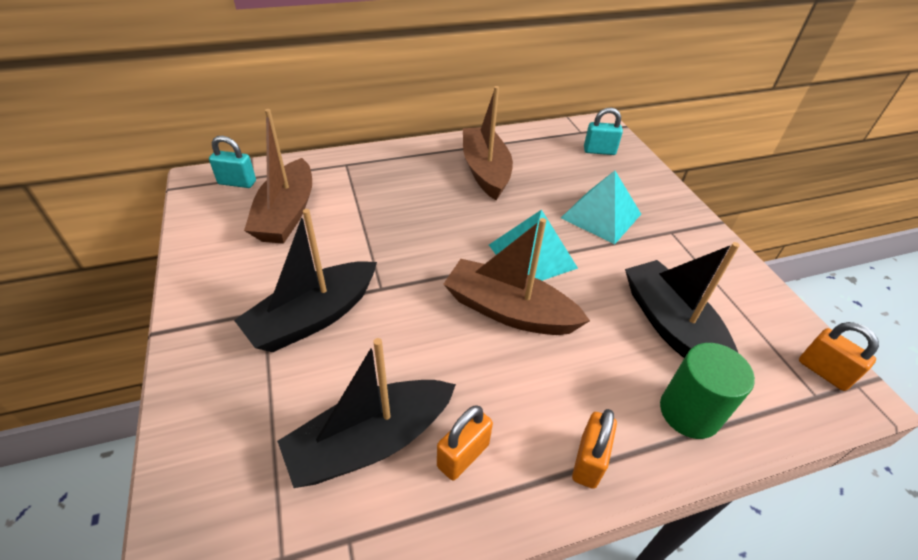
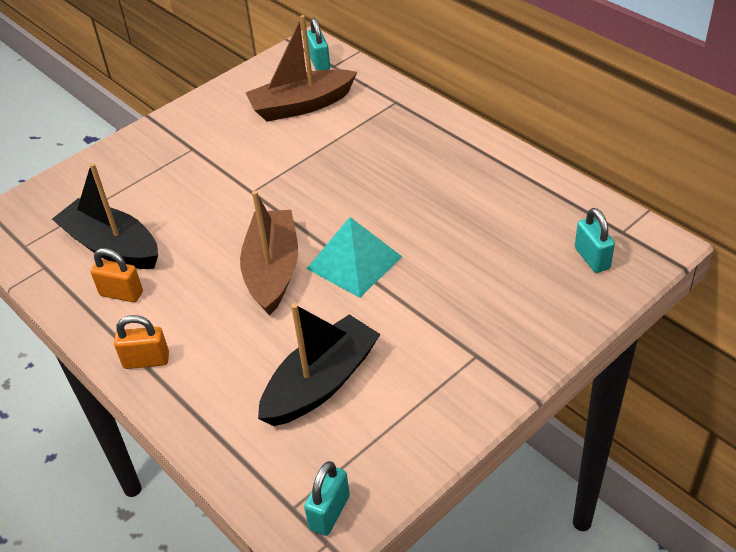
camera: 70 degrees right, 0 degrees up
(314, 317) = (201, 173): black boat -> none
(485, 171) = (465, 187): brown boat -> none
(601, 216) = (459, 292): turquoise pyramid -> none
(689, 412) = (223, 413): green cylinder -> none
(823, 372) = (329, 512): orange padlock -> turquoise padlock

